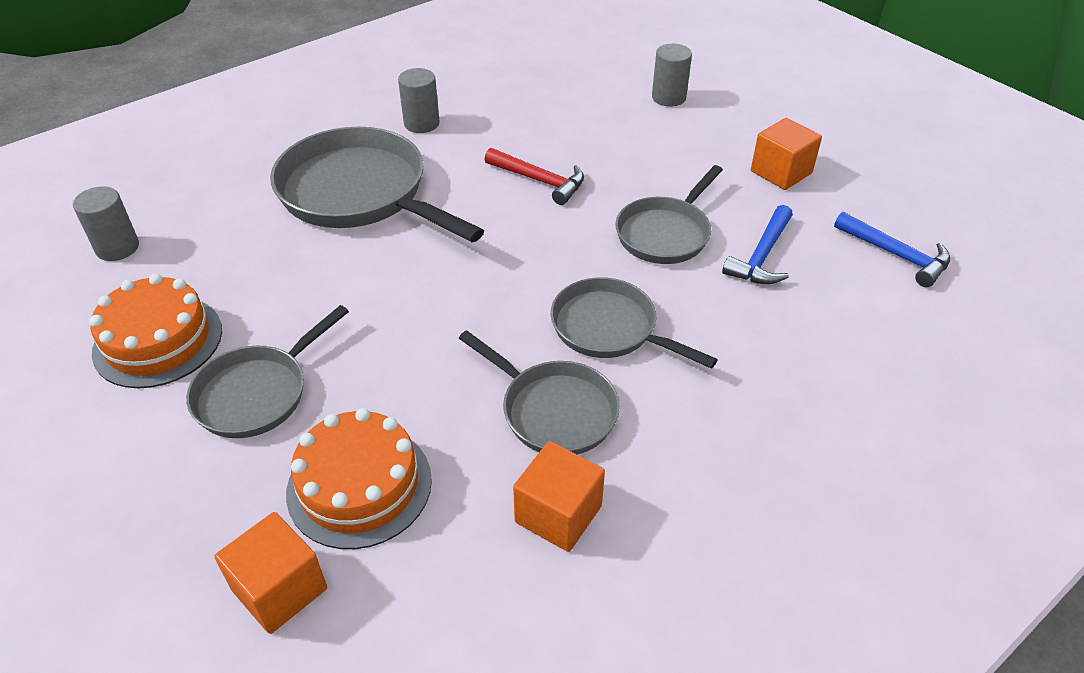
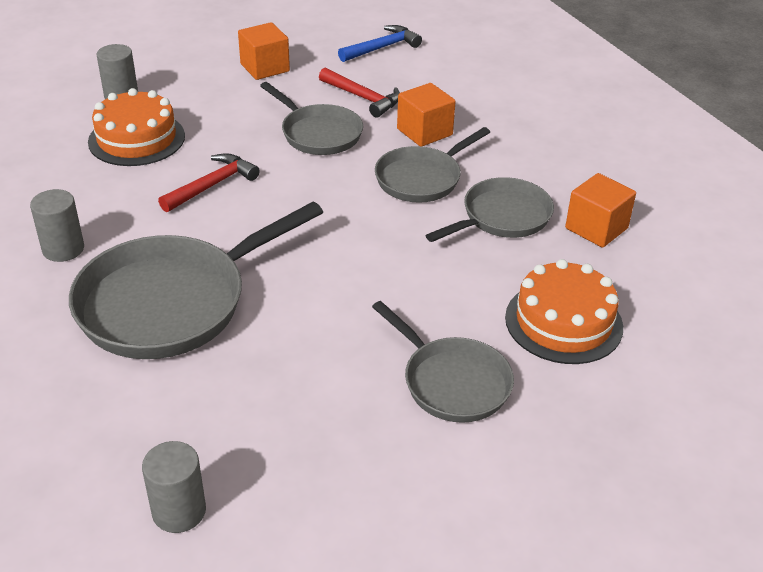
camera: 80 degrees left, 5 degrees down
(158, 341) = (360, 460): orange cake -> orange cake (136, 139)
(280, 589) = (657, 368): orange cube -> orange cube (424, 132)
(762, 256) = (363, 98): blue hammer -> red hammer

